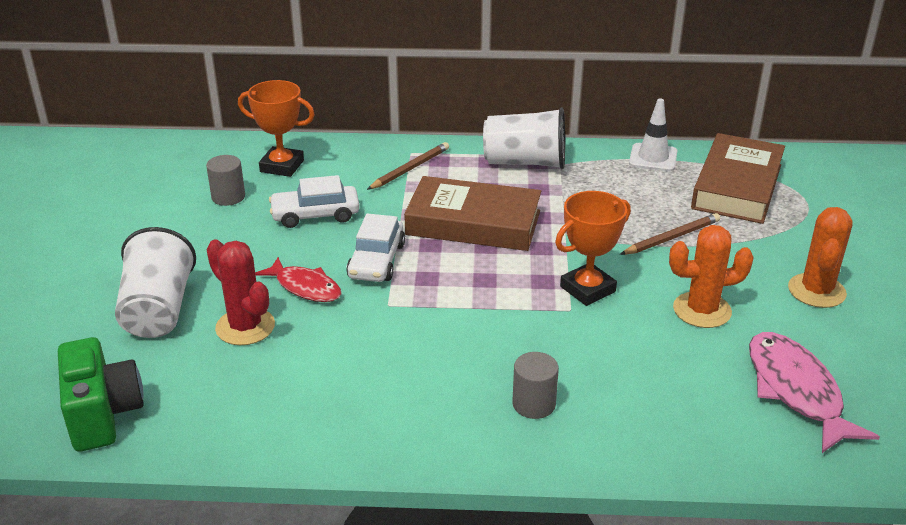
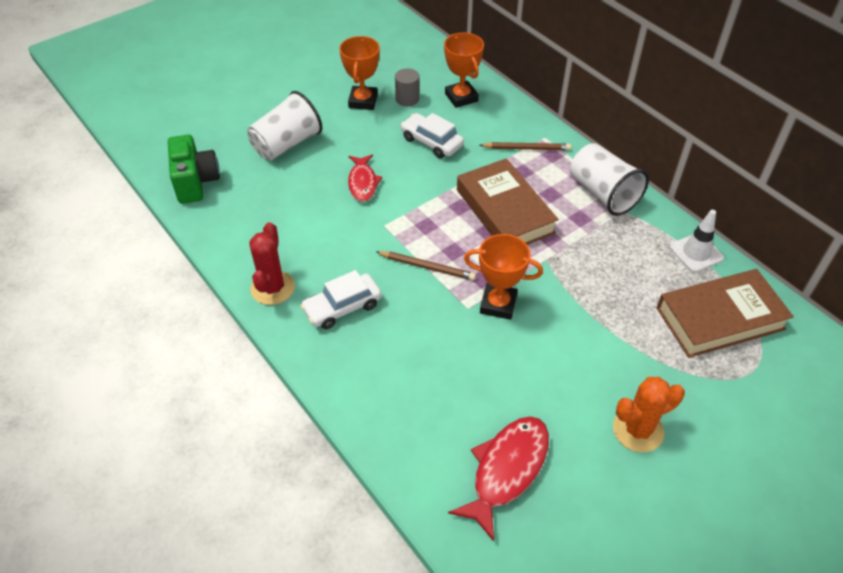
camera: 50 degrees right, 15 degrees up
(103, 414) = (196, 182): green camera -> green camera turned 45 degrees counterclockwise
(182, 225) = (363, 101): none -> orange trophy
(245, 327) = (306, 184): red cactus -> red cactus (272, 288)
(377, 261) = (418, 195): white car -> white car (342, 307)
(534, 404) = (362, 342): grey cylinder -> none
(671, 238) = (606, 316): brown pencil -> brown pencil (427, 267)
(702, 310) = (540, 375): orange cactus -> none
(796, 391) = (506, 470): pink fish -> red fish

